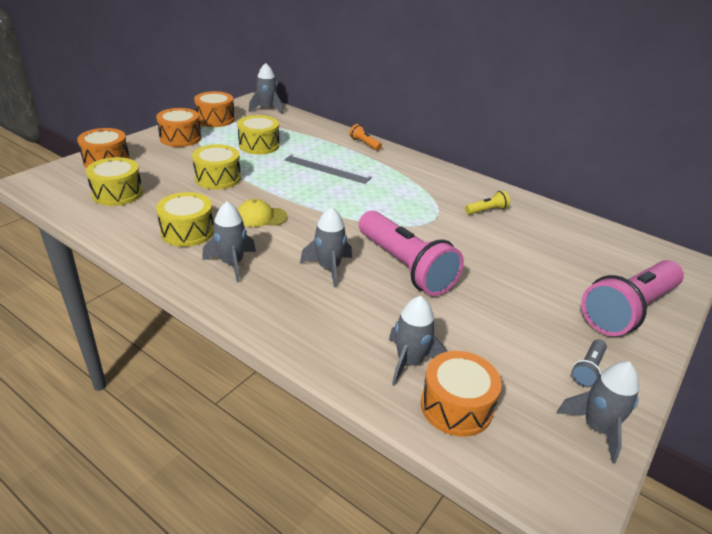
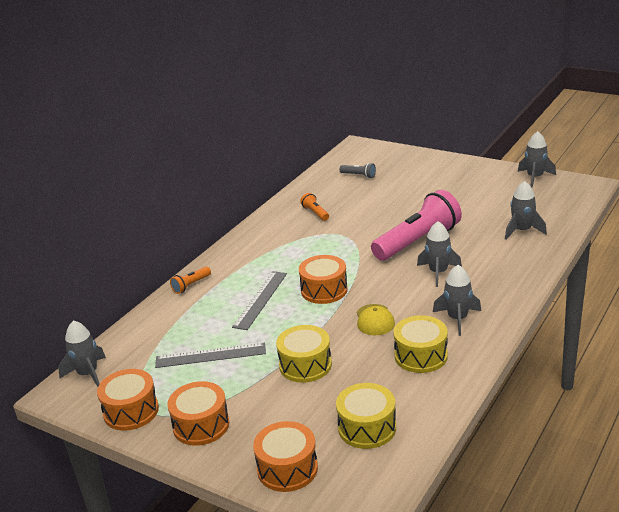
camera: 90 degrees left, 5 degrees down
(259, 145) = (210, 355): yellow drum -> grey ruler
(456, 406) = (548, 214): orange drum -> orange drum (324, 290)
(487, 210) = (315, 213): yellow flashlight -> orange flashlight
(588, 370) = (490, 178): grey flashlight -> grey flashlight (359, 175)
(628, 310) = (425, 165): pink flashlight -> none

